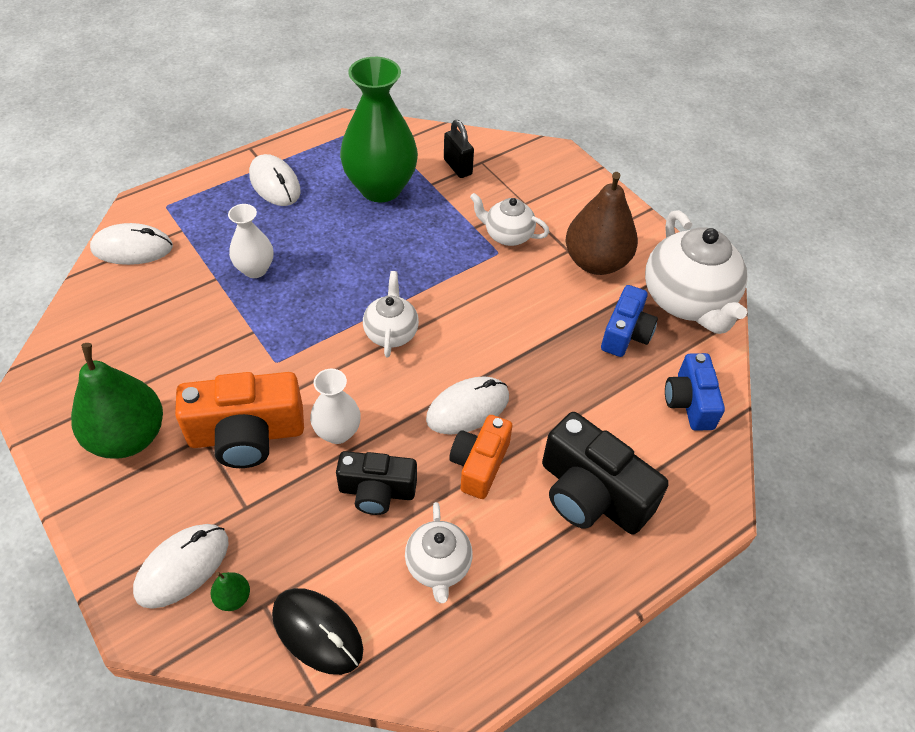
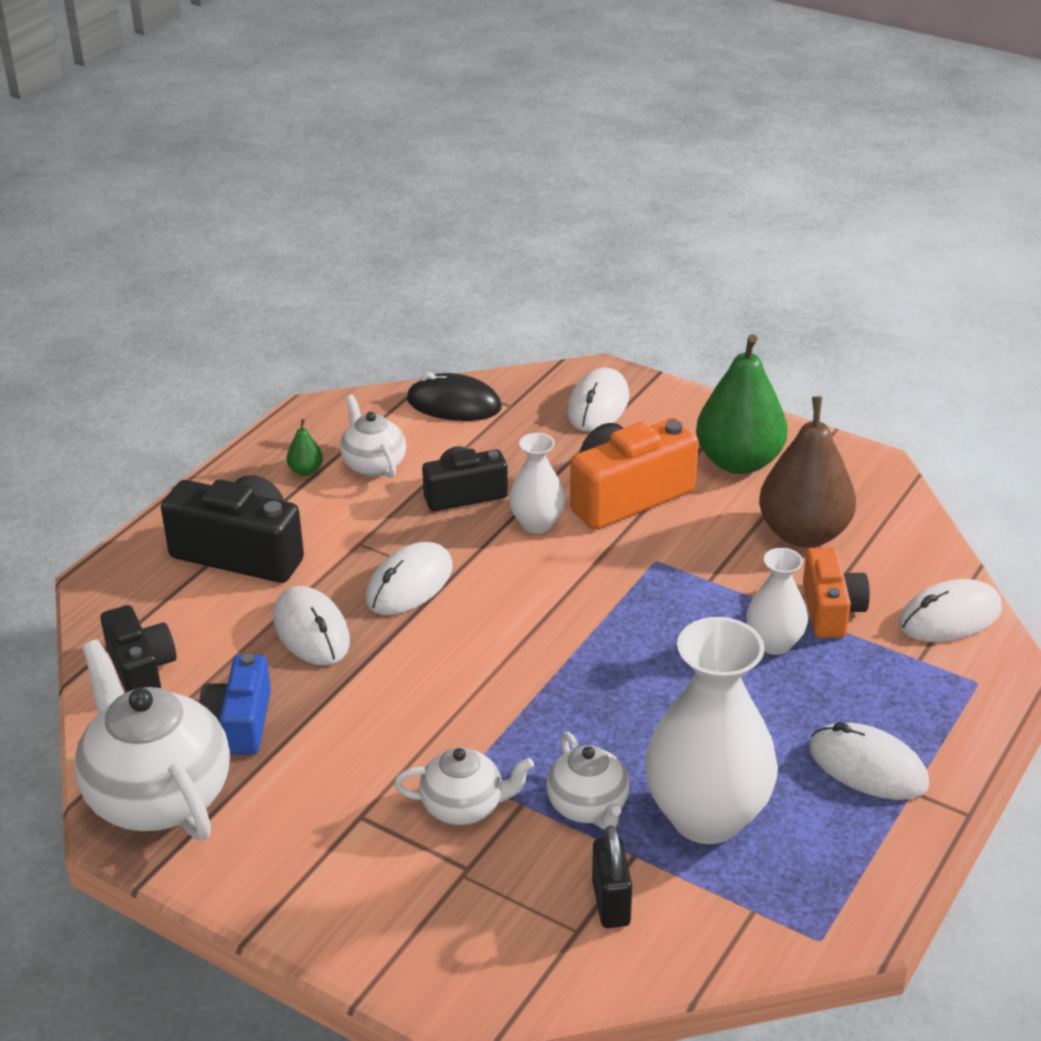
camera: 160 degrees right, 15 degrees down
(233, 598) = (539, 402): green pear -> green pear (306, 471)
(380, 188) = (706, 817): green vase -> white vase
(391, 332) = (546, 628): white teapot -> white teapot (588, 807)
(457, 167) = (611, 903): black padlock -> black padlock turned 45 degrees clockwise
(479, 464) = (371, 542): orange camera -> orange camera (831, 610)
(557, 391) = (311, 631): none -> white mouse
(596, 262) = (311, 810): brown pear -> brown pear (803, 533)
(689, 402) = (141, 668): blue camera -> black camera

